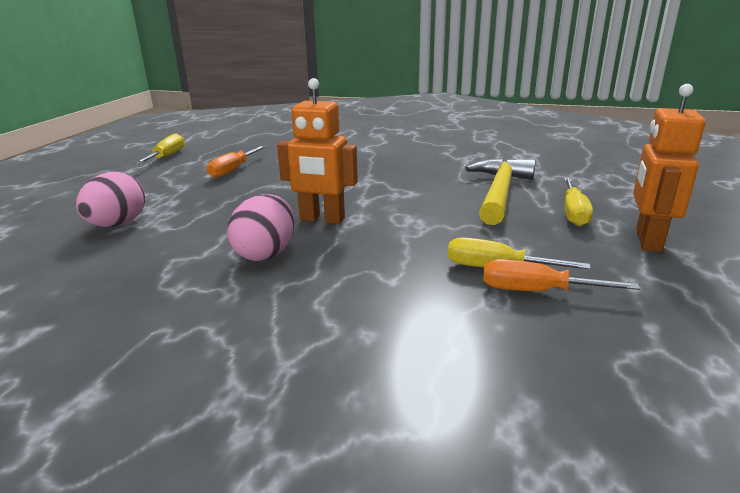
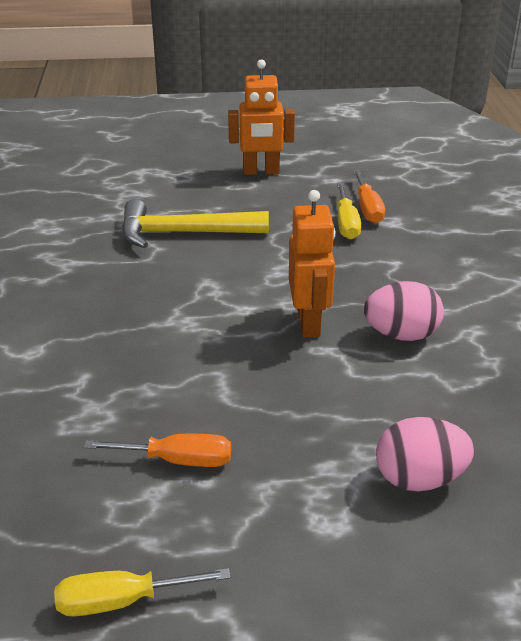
camera: 110 degrees left, 10 degrees up
(573, 213) = (221, 197): yellow screwdriver -> none

